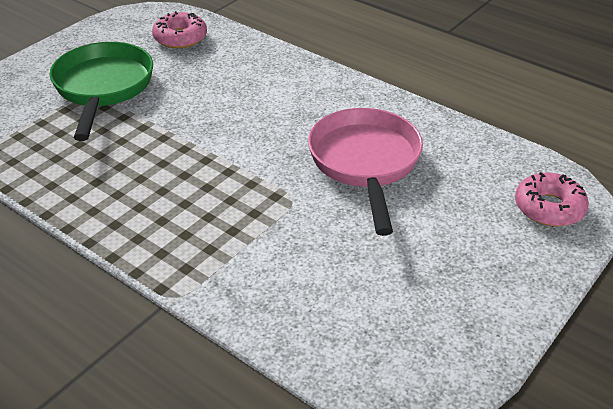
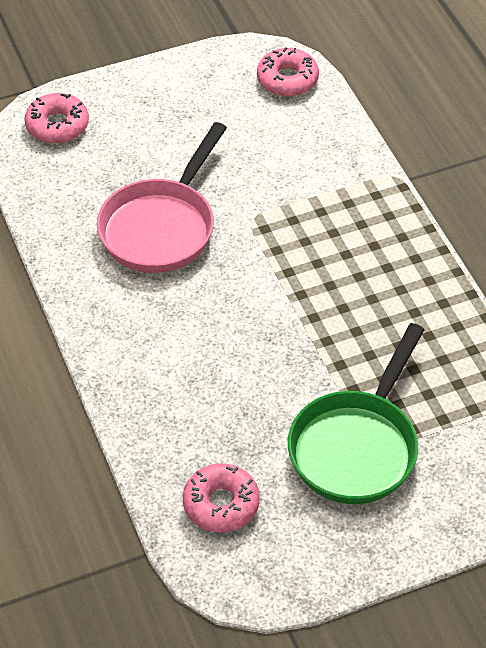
camera: 150 degrees left, 10 degrees up
(376, 363) = (287, 79): none -> pink donut

